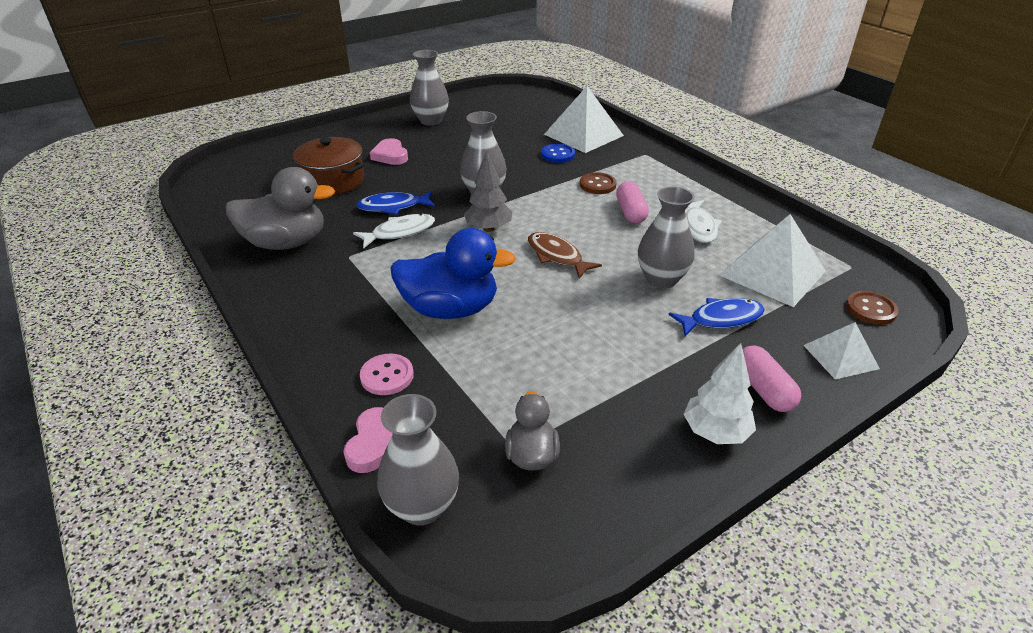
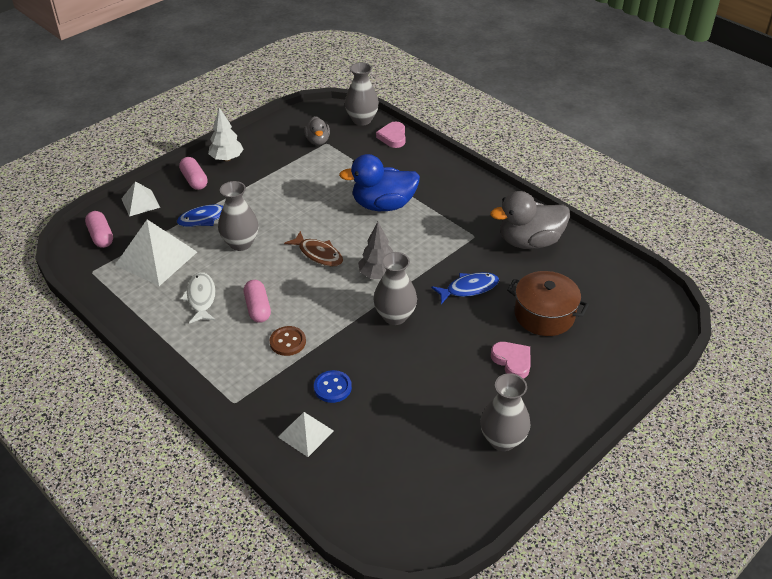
camera: 170 degrees right, 5 degrees up
(387, 376) = (403, 164): pink button -> none
(399, 232) = (448, 262): white fish -> none
(583, 135) = (306, 433): white pyramid -> white pyramid, size x0.57
(870, 309) = (101, 236): brown button -> pink capsule

